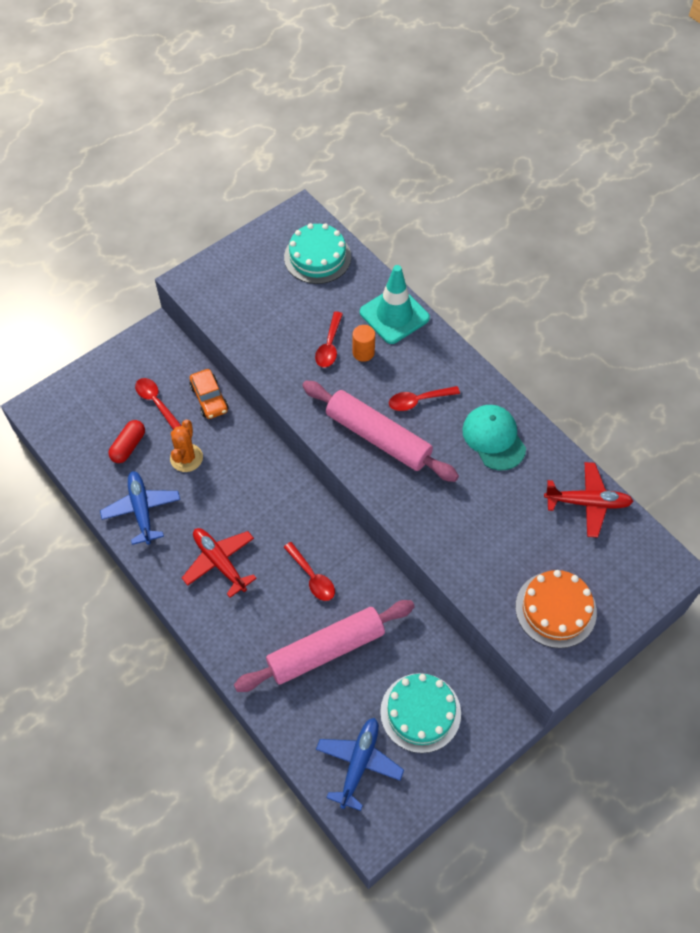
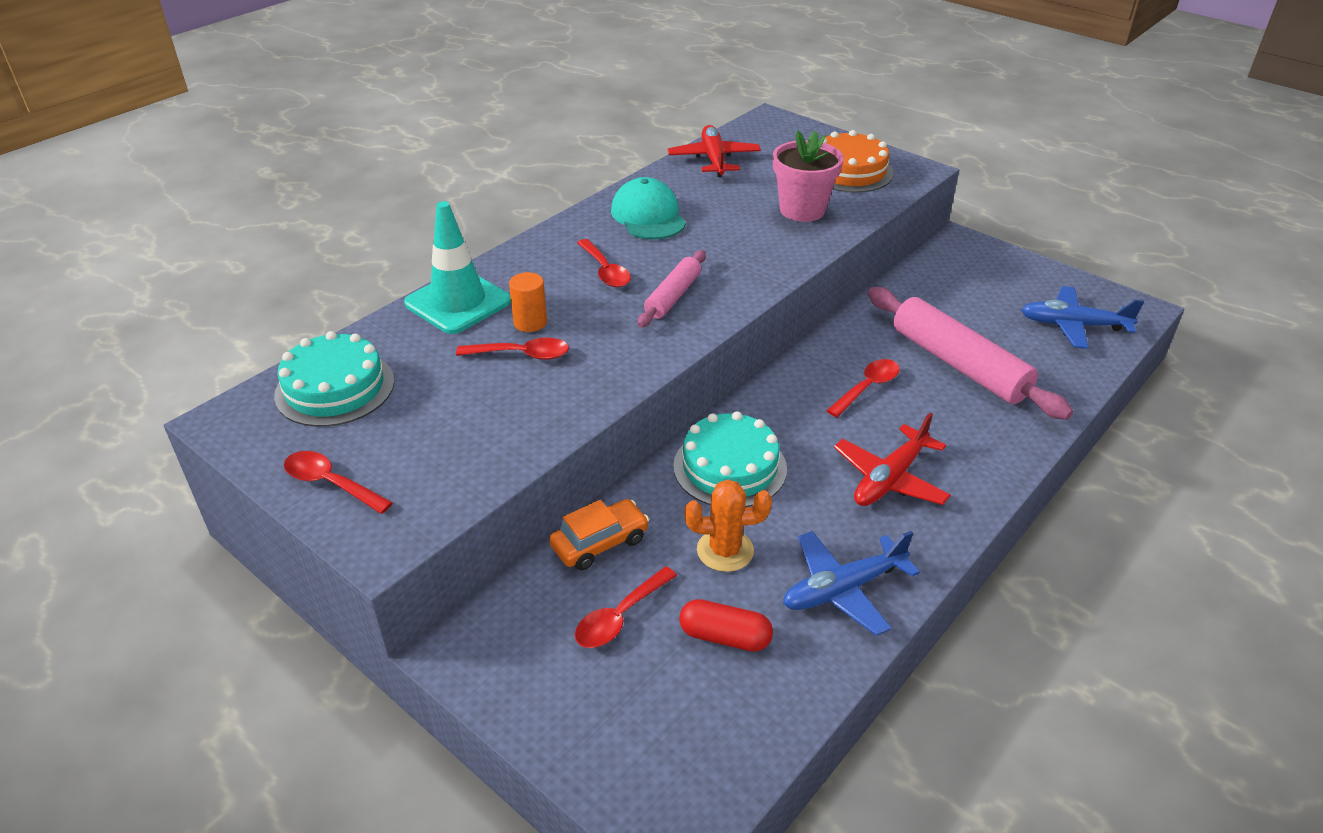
camera: 100 degrees left, 20 degrees down
(237, 259) = (330, 483): none -> red spoon
(378, 437) = (673, 296): pink rolling pin -> pink rolling pin, size x0.55
(420, 712) = (986, 290): turquoise cake -> turquoise cake (729, 467)
(489, 551) = (802, 210): none -> pink flower pot
(493, 438) = (648, 216): turquoise cap -> turquoise cap turned 105 degrees clockwise

